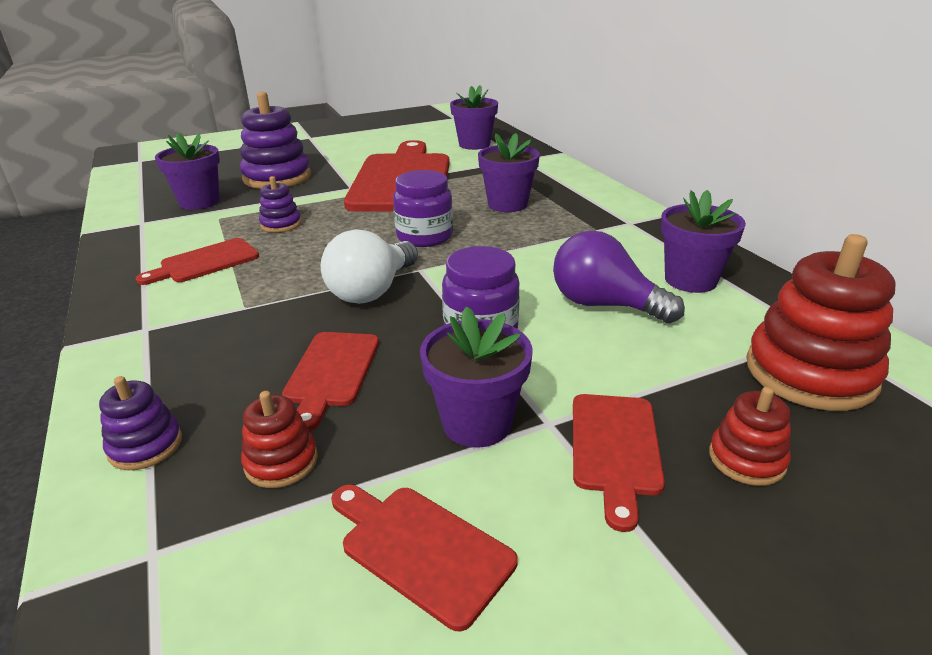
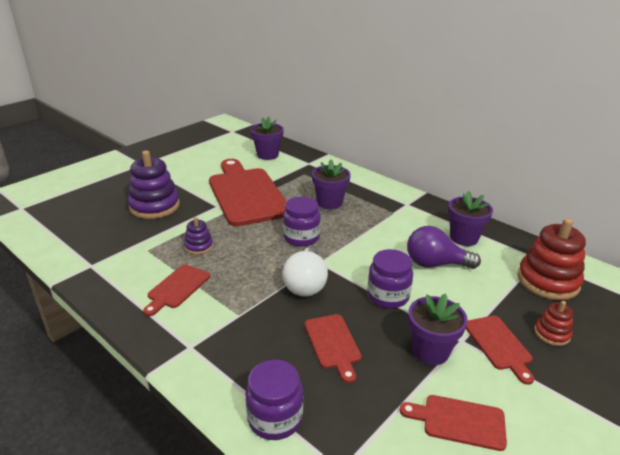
camera: 25 degrees left, 0 degrees up
(145, 445) = (275, 418): purple stacking toy -> purple jar
(199, 202) = (117, 239): purple flower pot -> none
(281, 462) = (356, 402): red stacking toy -> none

